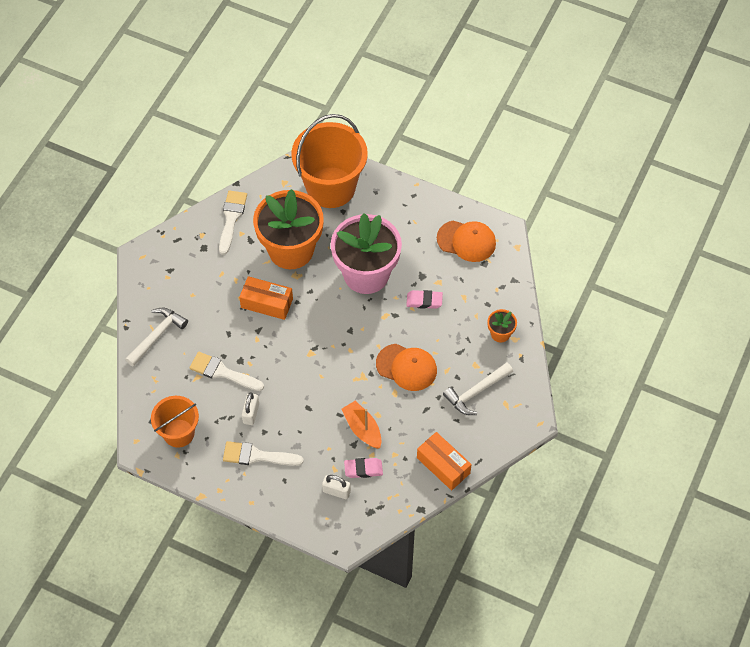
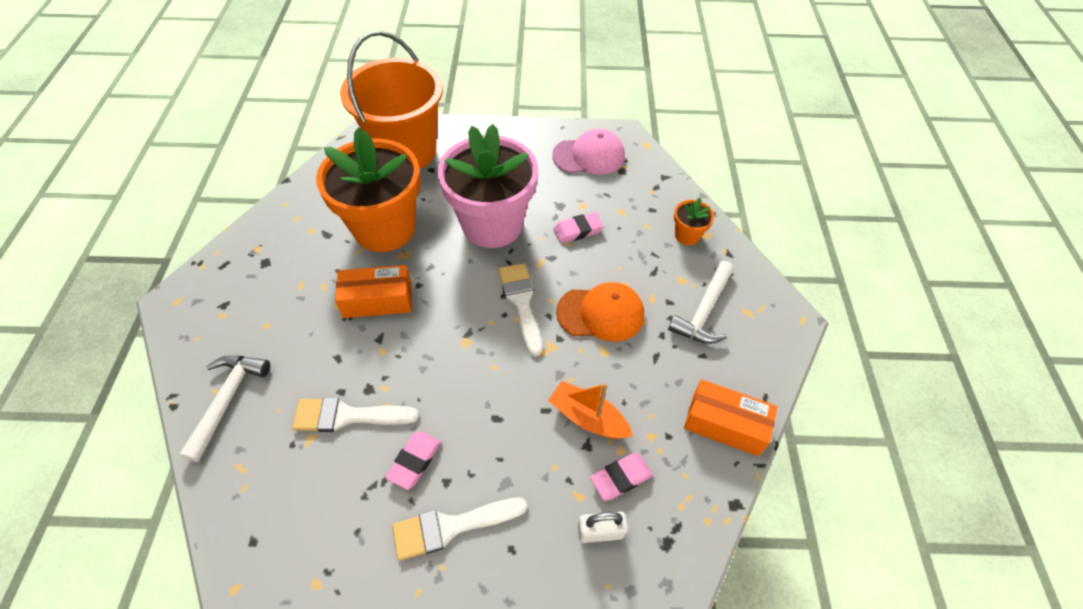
camera: 25 degrees left, 5 degrees down
(179, 433) = (307, 543): orange bucket -> none
(231, 218) = (292, 218): white brush -> white brush (521, 302)
(251, 413) = (414, 461): white padlock -> pink eraser
(466, 241) = (589, 156): orange cap -> pink cap

